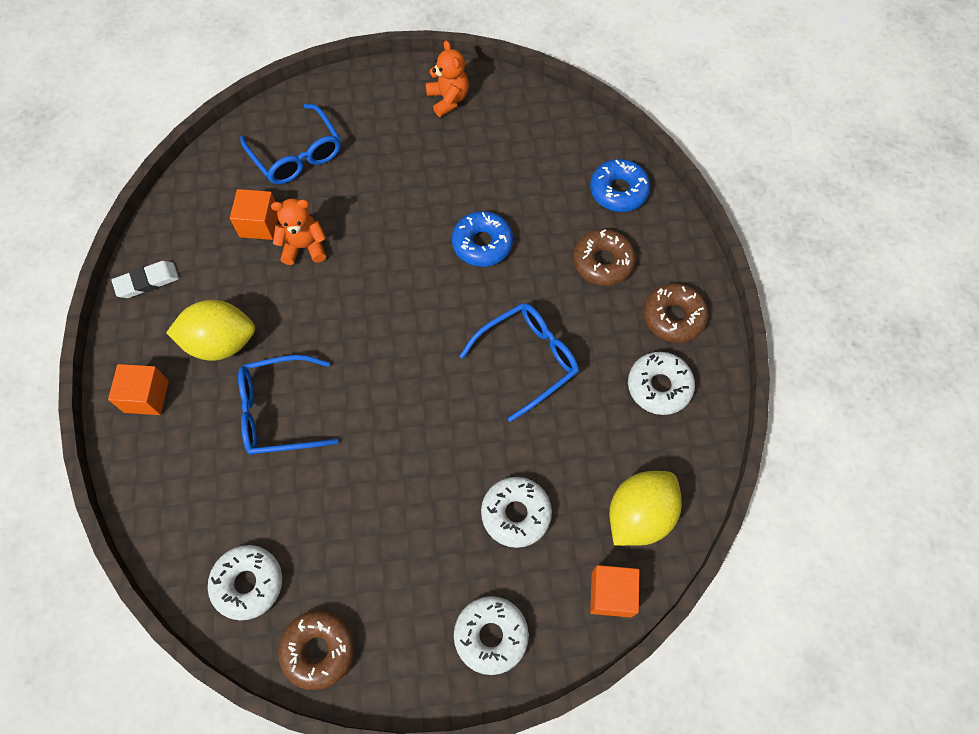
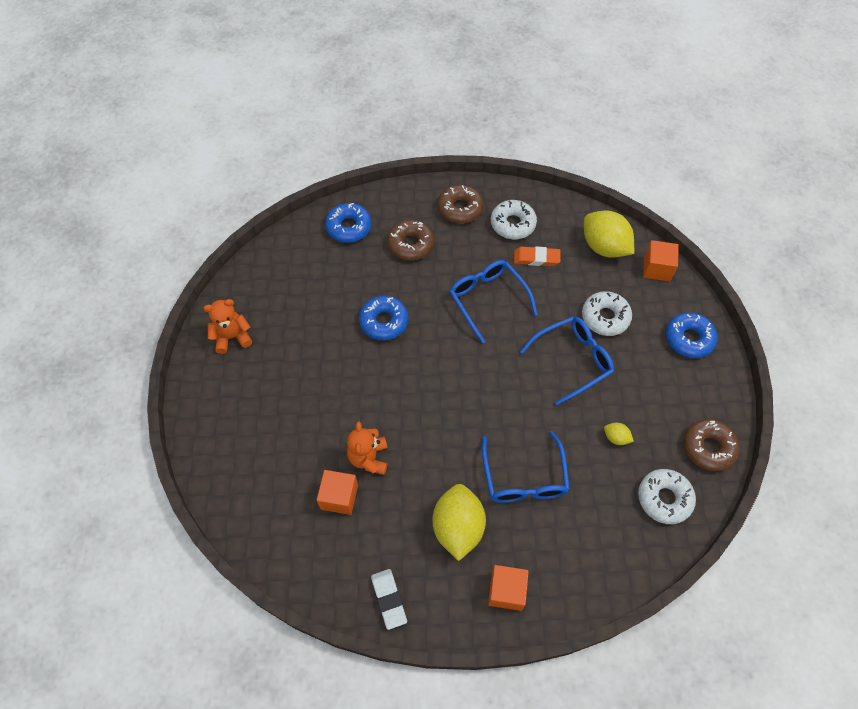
camera: 85 degrees left, 5 degrees down
(297, 154) = (267, 464): blue glasses -> blue glasses (572, 360)
(332, 523) = (616, 438): none -> yellow lemon
(491, 636) = (689, 339): white donut -> blue donut
(604, 419) = (536, 258): none -> orange eraser

